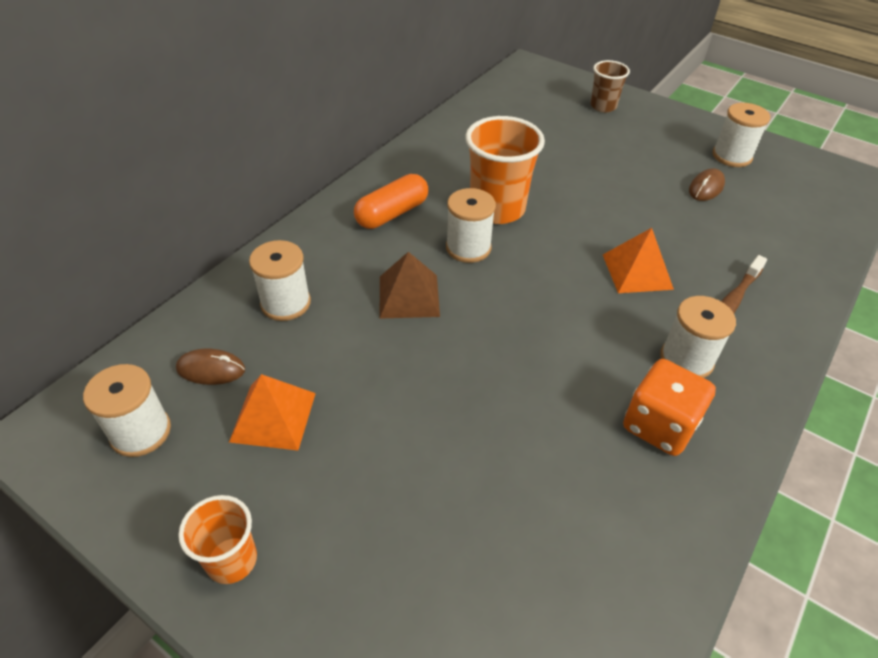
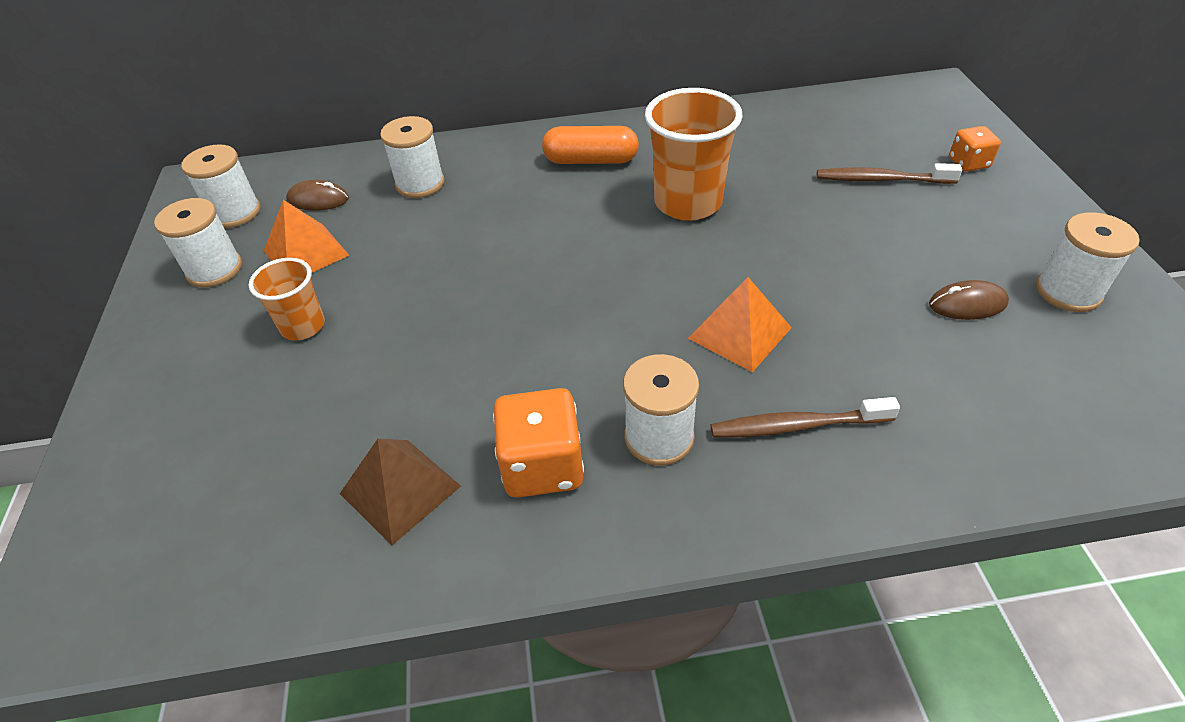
camera: 50 degrees right, 0 degrees up
(211, 369) = (318, 200): brown mouse -> brown mouse turned 45 degrees counterclockwise
(232, 560) = (169, 319): orange cup -> orange cup (303, 326)
(409, 296) = (507, 229): brown pyramid -> brown pyramid (400, 490)
(468, 248) = (611, 220): white spool -> white spool (214, 269)
(577, 137) = (881, 179): none -> brown toothbrush
(603, 106) = (968, 163): brown cup -> orange dice

